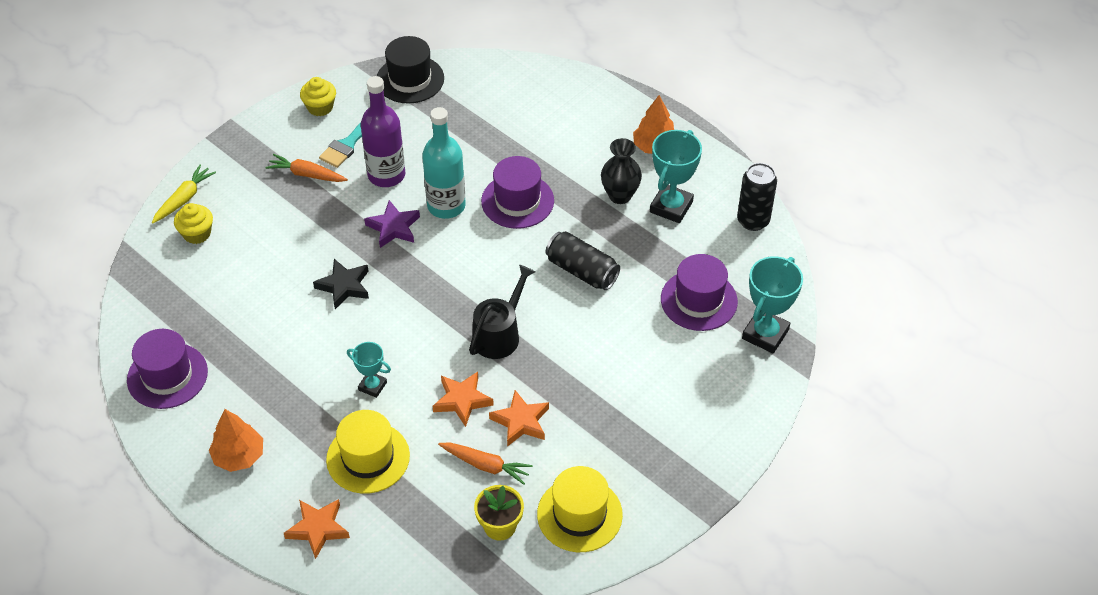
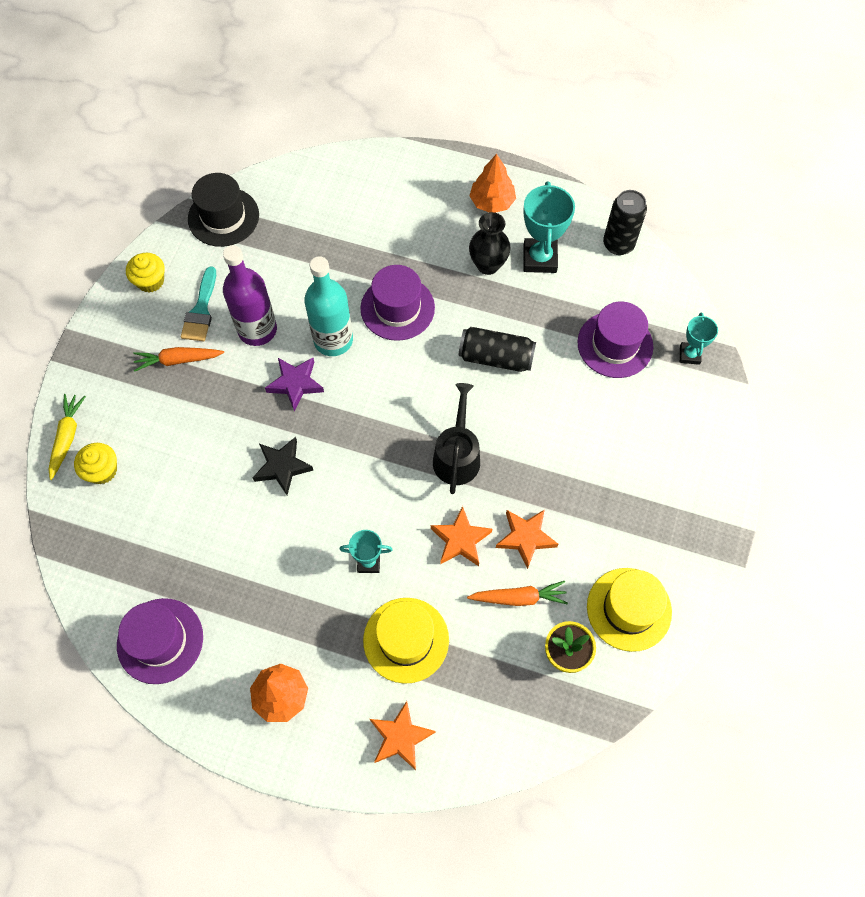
camera: 25 degrees left, 15 degrees up
(765, 334) = (689, 355): turquoise trophy -> turquoise trophy, size x0.58

